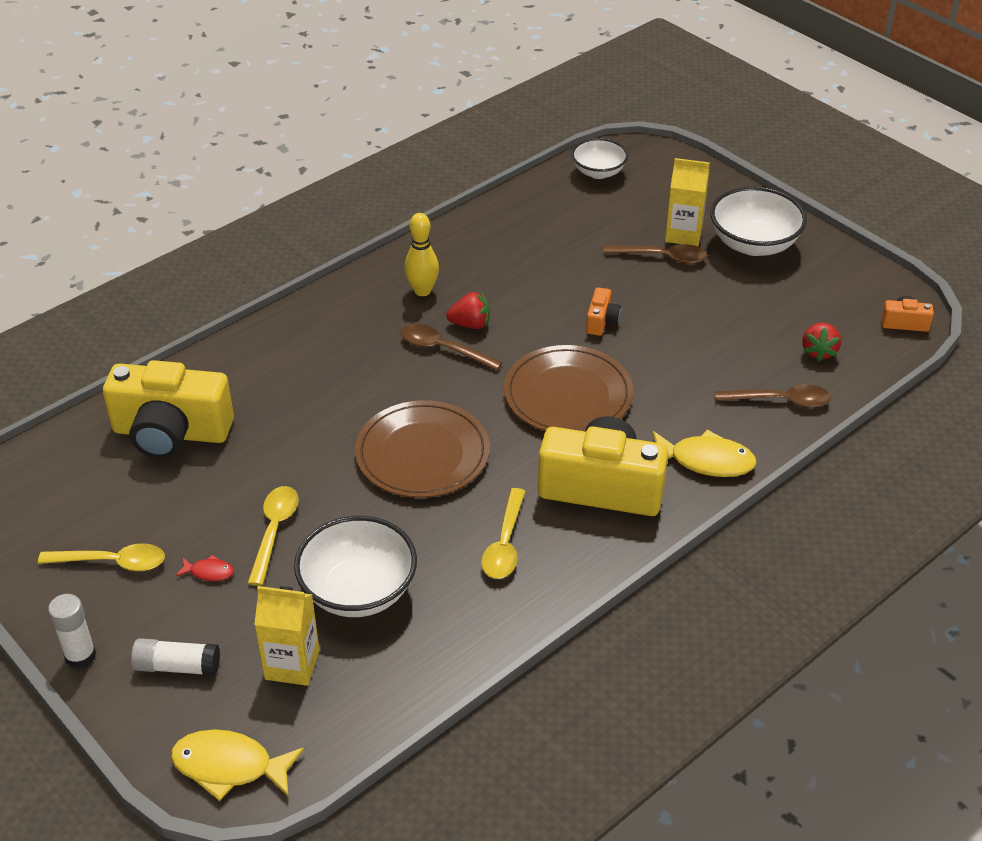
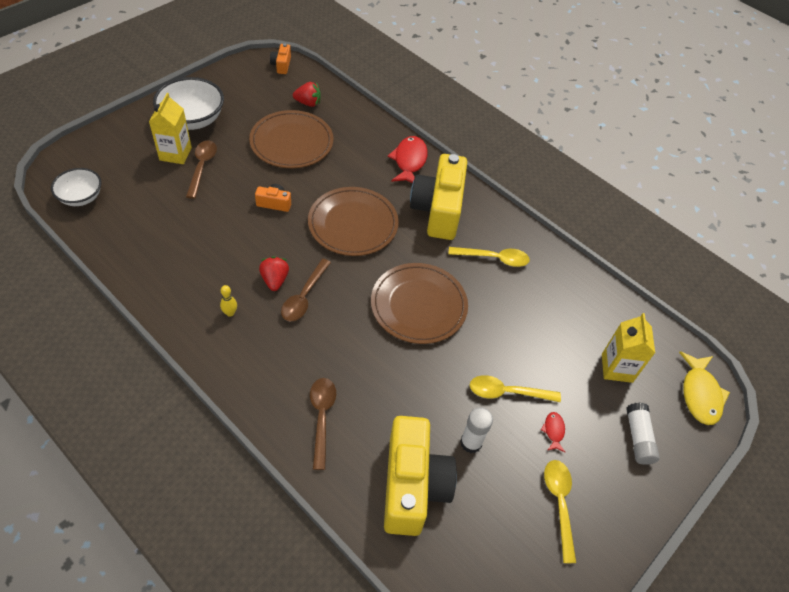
camera: 100 degrees left, 10 degrees up
(80, 656) = (649, 507): white glue stick -> white glue stick (471, 443)
(358, 591) = (549, 335): white bowl -> none
(422, 291) = (230, 313): yellow bowling pin -> yellow bowling pin, size x0.57
(705, 461) = (409, 161): yellow fish -> red fish
(725, 335) = (291, 142): none -> brown plate
(780, 401) = (354, 124): brown spoon -> brown spoon (321, 417)

